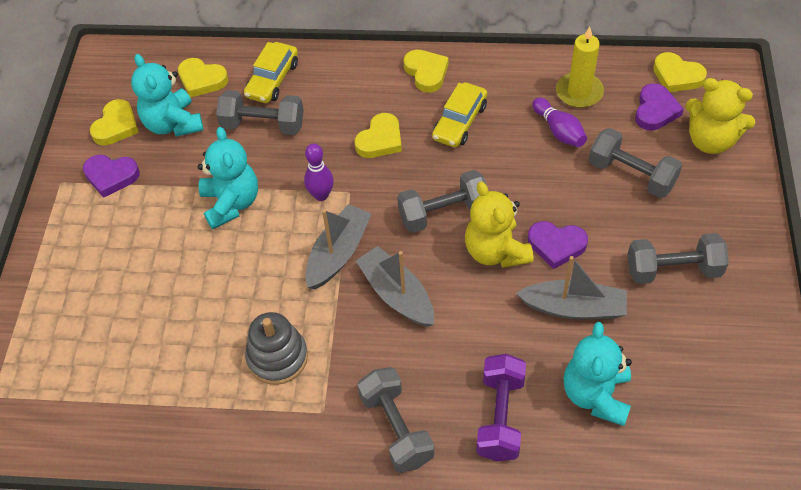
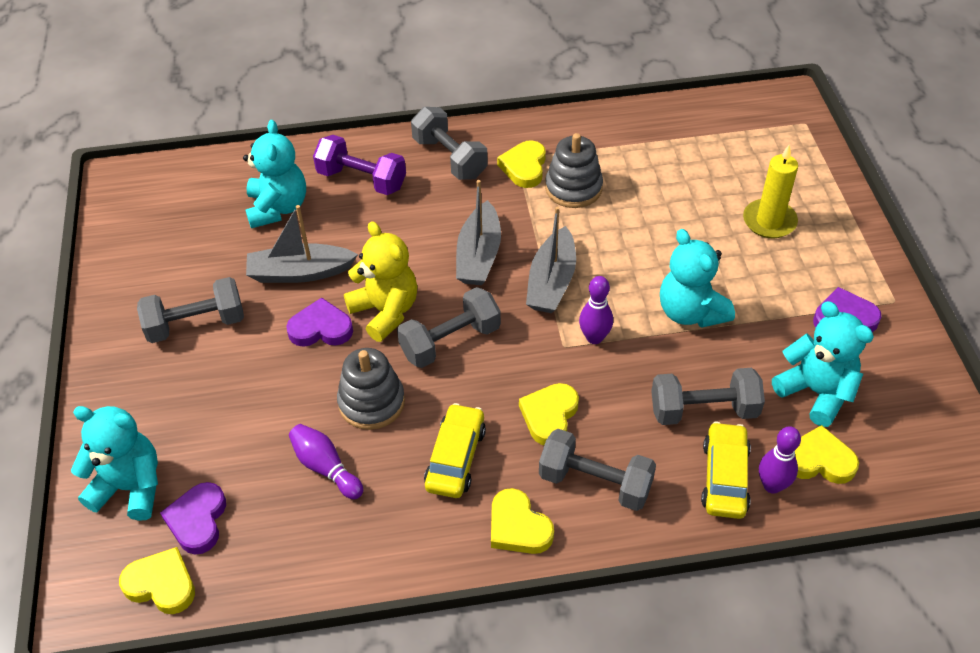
camera: 165 degrees right, 5 degrees down
(116, 126) = (884, 377): yellow heart -> yellow heart (524, 167)
(243, 70) = (772, 485): none -> purple bowling pin
(397, 294) = (479, 255): grey boat -> grey boat turned 60 degrees clockwise
(500, 416) = (362, 179): purple dumbbell -> purple dumbbell turned 60 degrees counterclockwise
(518, 173) = (371, 402): none -> grey stacking toy
(579, 92) = (301, 531): yellow candle -> yellow candle (769, 221)
(631, 175) = (235, 423): grey dumbbell -> grey dumbbell (595, 483)
(710, 140) = (130, 487): yellow teddy bear -> turquoise teddy bear

